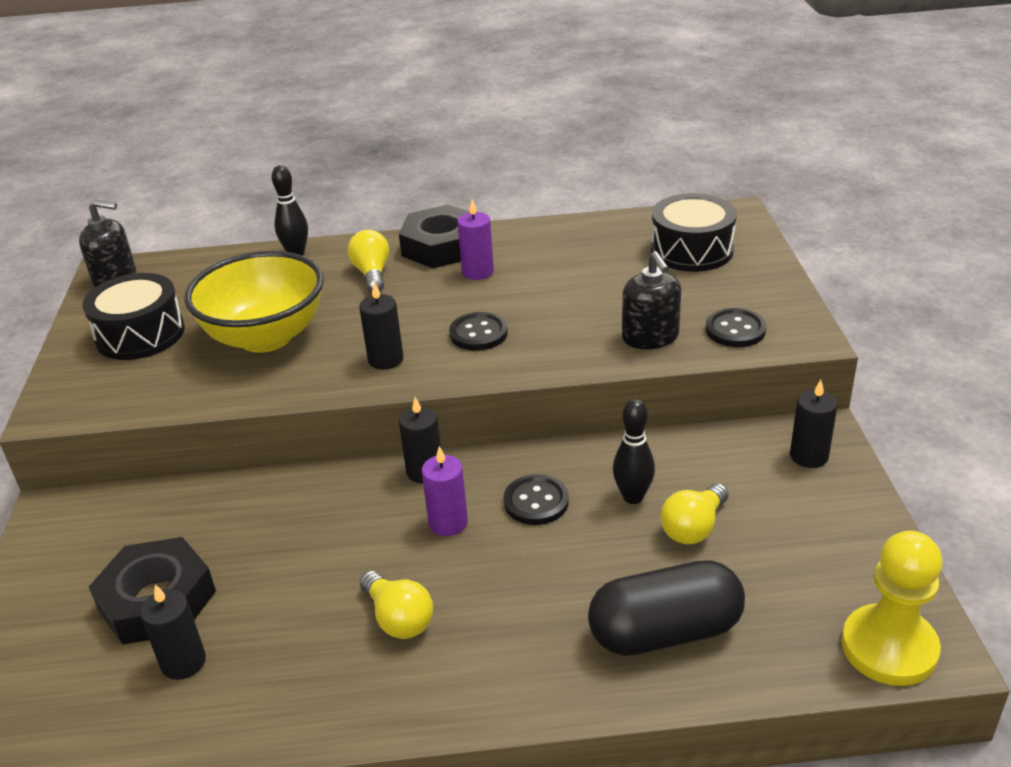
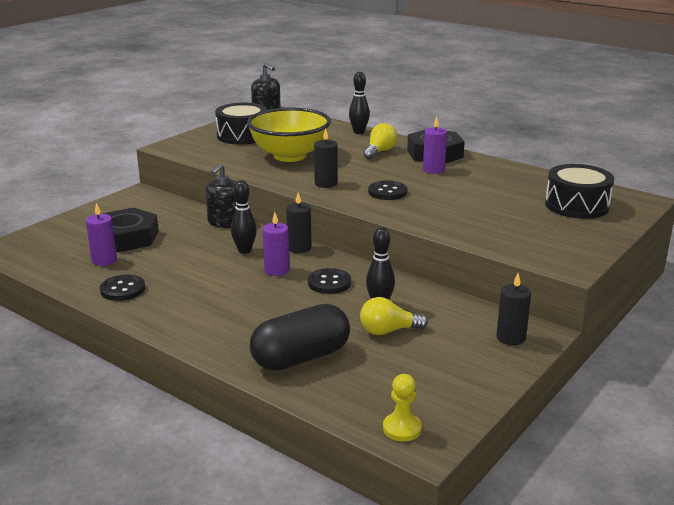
camera: 40 degrees right, 10 degrees down
(183, 662) = (104, 260): black candle -> purple candle
(362, 517) = (244, 250): none -> black bowling pin
(398, 618) = (199, 290): yellow light bulb -> none
(650, 337) = (475, 229): black soap dispenser -> black soap dispenser (225, 222)
(665, 632) = (301, 357): black capsule -> black capsule turned 60 degrees counterclockwise
(735, 330) = (532, 246): black button -> black button (122, 289)
(889, 647) = (402, 429): yellow pawn -> yellow pawn, size x0.57

